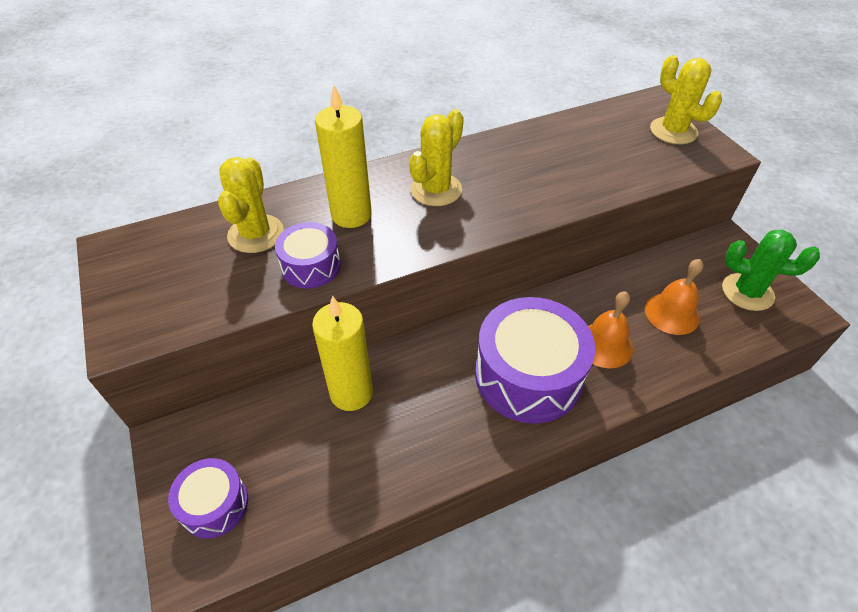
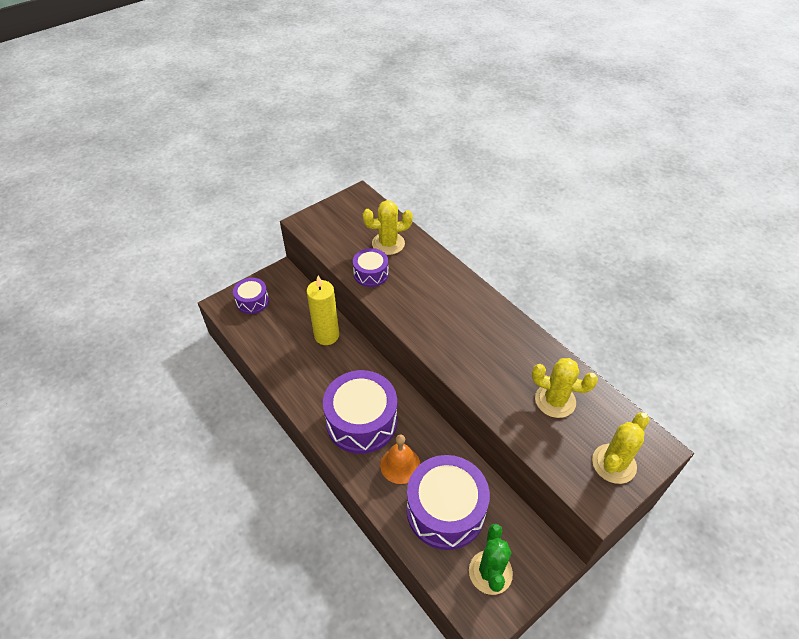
camera: 75 degrees right, 0 degrees up
(351, 215) = (420, 279): yellow candle -> none
(436, 190) = (461, 315): yellow cactus -> yellow cactus (555, 400)
(672, 313) = (445, 510): orange bell -> purple drum

